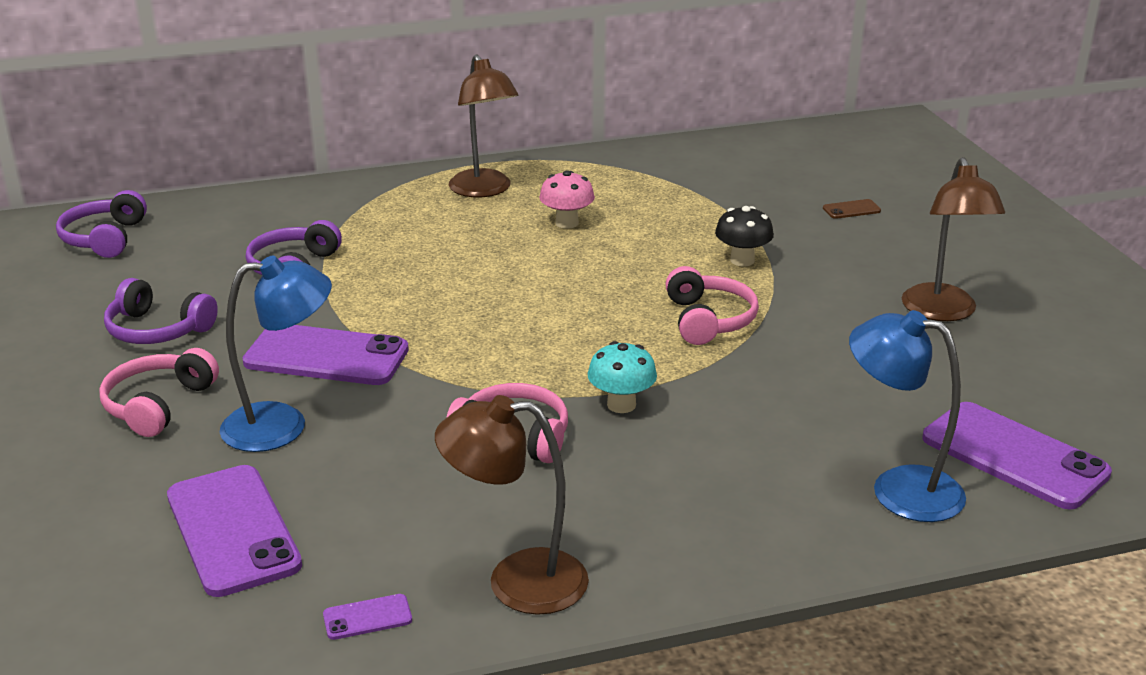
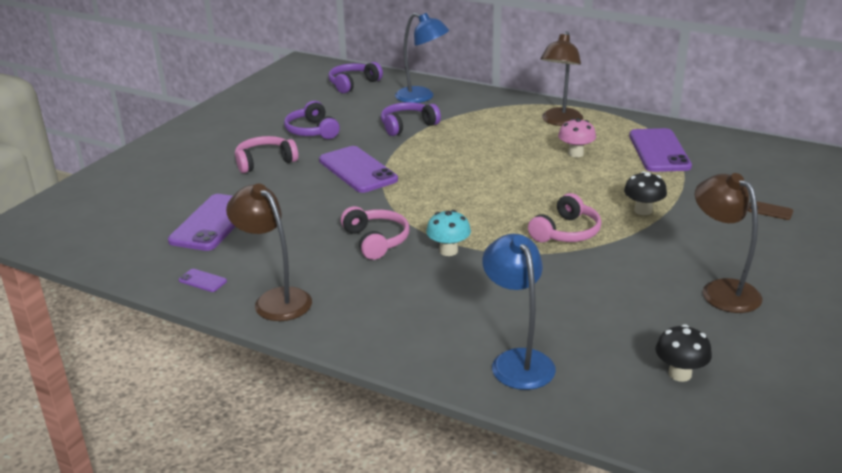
camera: 45 degrees right, 0 degrees up
(282, 425) = (294, 191): blue lamp -> blue lamp (422, 97)
(942, 312) = (721, 290): brown lamp -> brown lamp turned 105 degrees clockwise
(1014, 456) = (617, 382): purple phone -> purple phone (659, 151)
(1045, 415) = (680, 374): none -> black mushroom

